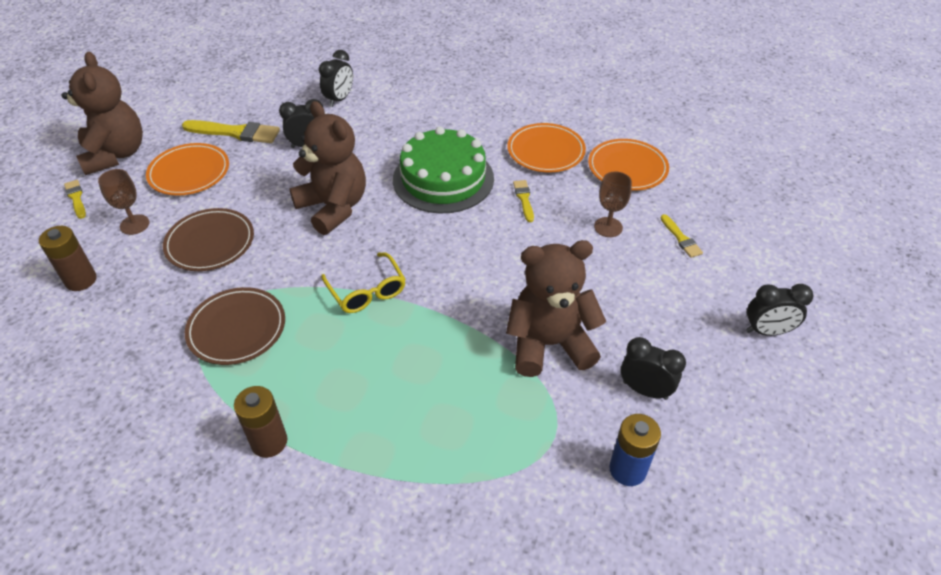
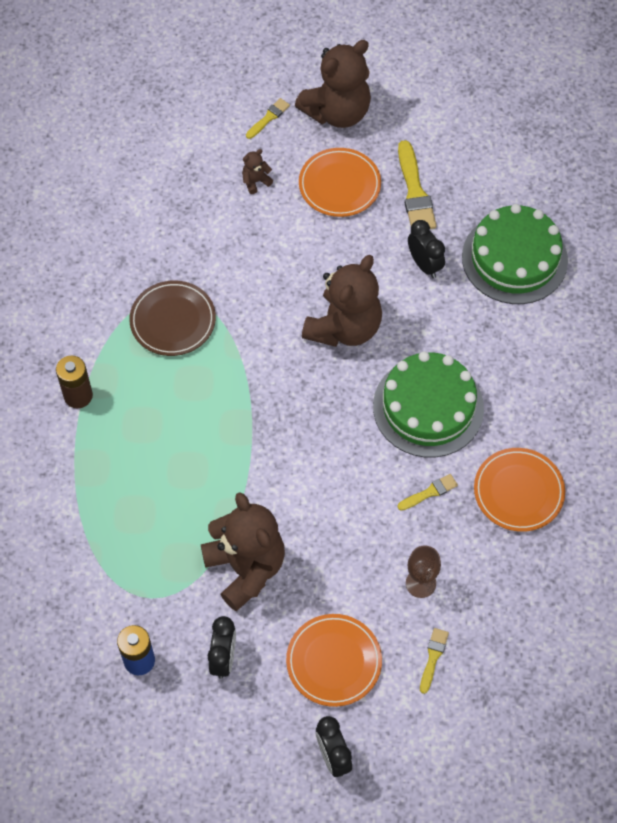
camera: 70 degrees right, 15 degrees up
(81, 280) = (179, 181): brown battery -> none
(134, 224) = (255, 181): brown goblet -> brown teddy bear
(210, 243) = (258, 251): brown plate -> none
(339, 99) = (514, 258): black clock -> green cake
(367, 291) = (250, 400): yellow glasses -> none
(627, 168) = (527, 582): orange plate -> orange plate (334, 661)
(681, 238) = (433, 657): yellow brush -> yellow brush turned 150 degrees clockwise

